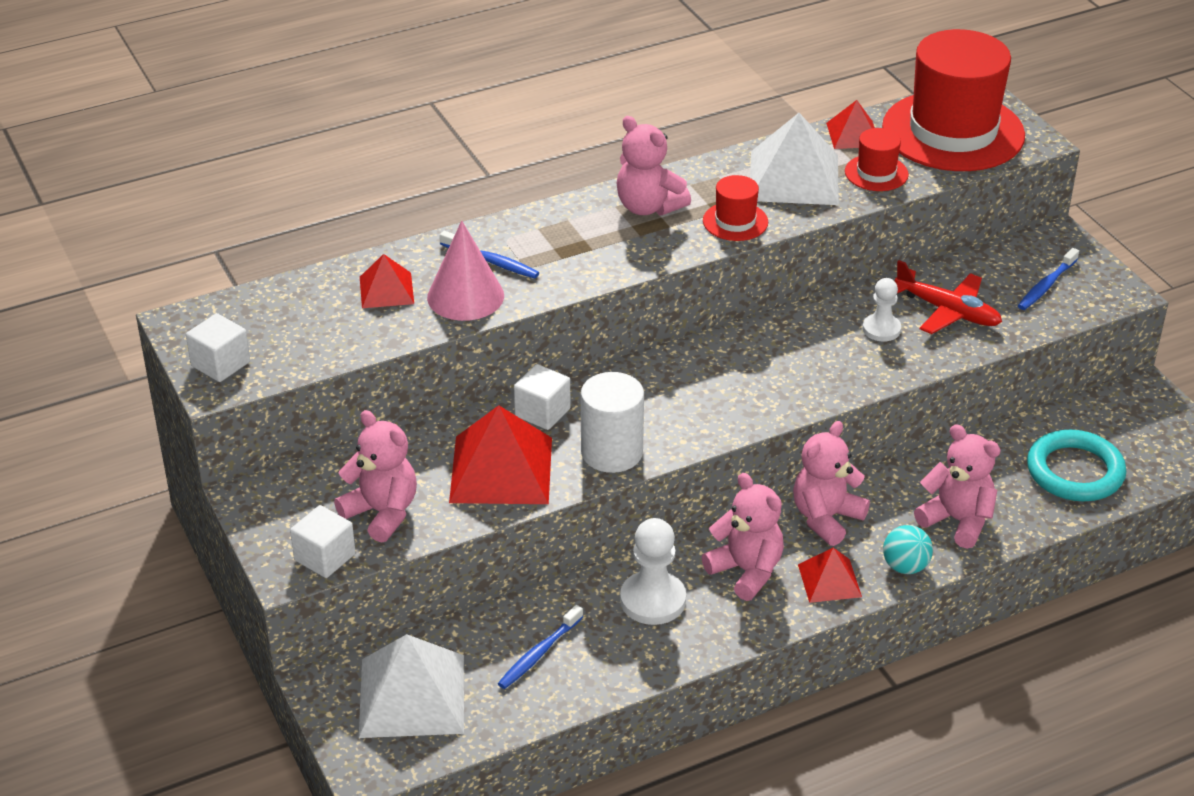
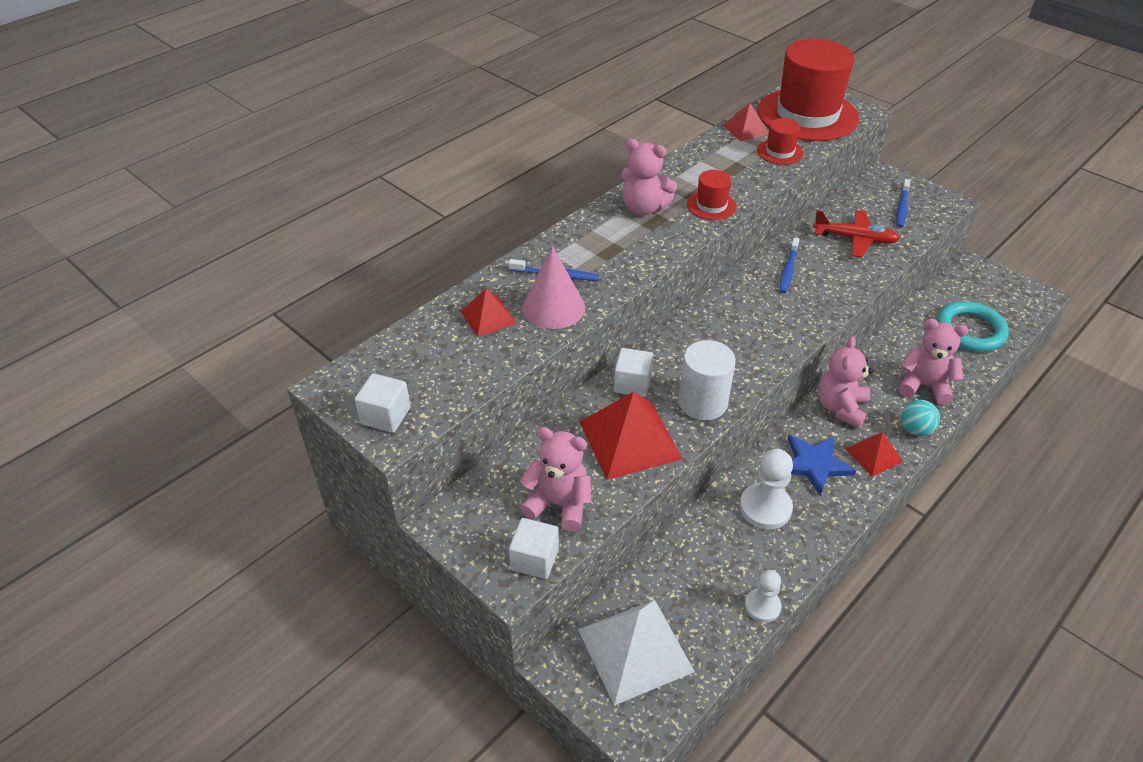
camera: 20 degrees left, 5 degrees up
(539, 653) = (710, 579): blue toothbrush -> blue toothbrush (788, 270)
(746, 571) = (814, 464): pink teddy bear -> blue star
(794, 177) = (728, 166): white pyramid -> none
(881, 329) = (822, 262): white pawn -> white pawn (762, 606)

